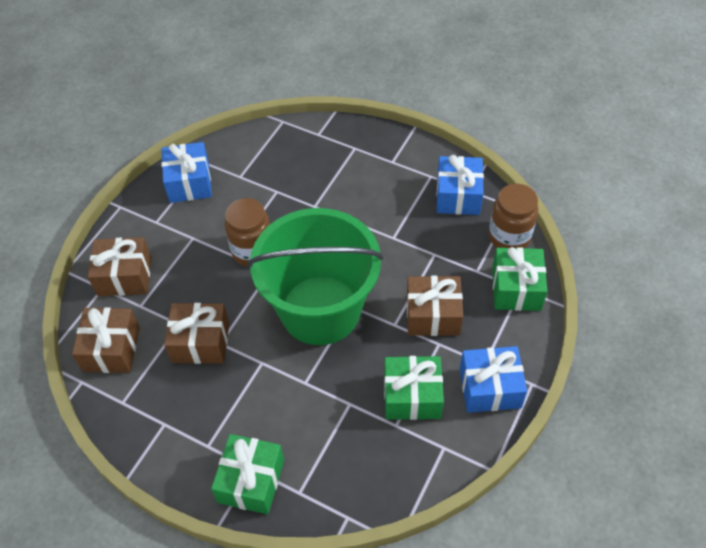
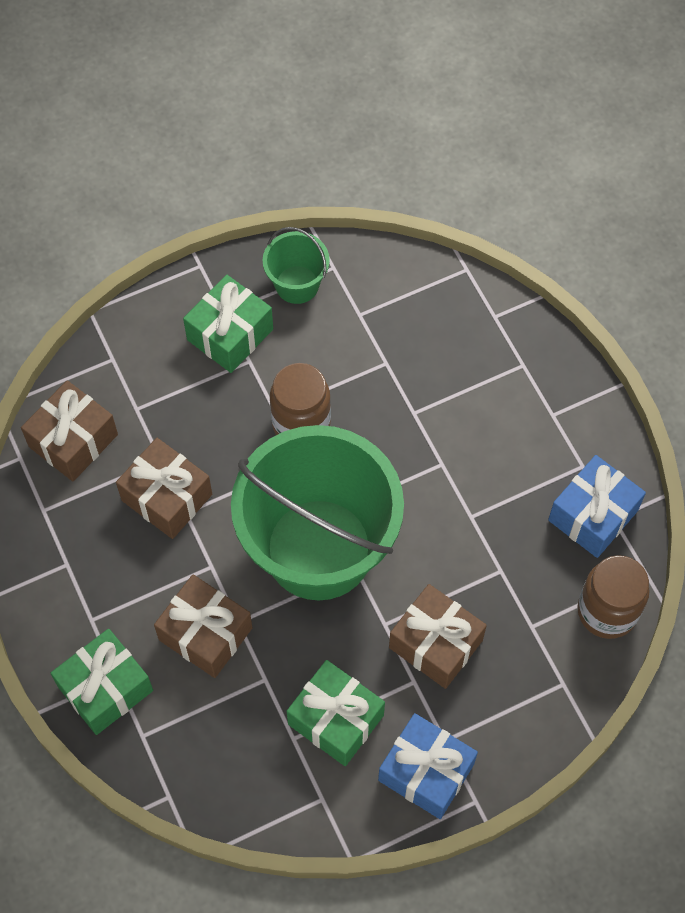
camera: 35 degrees right, 10 degrees up
(124, 276) = (145, 360): brown gift -> brown gift (205, 634)
(189, 182) = (297, 284): blue gift -> green bucket
(516, 288) = (557, 680): green gift -> green gift (230, 334)

